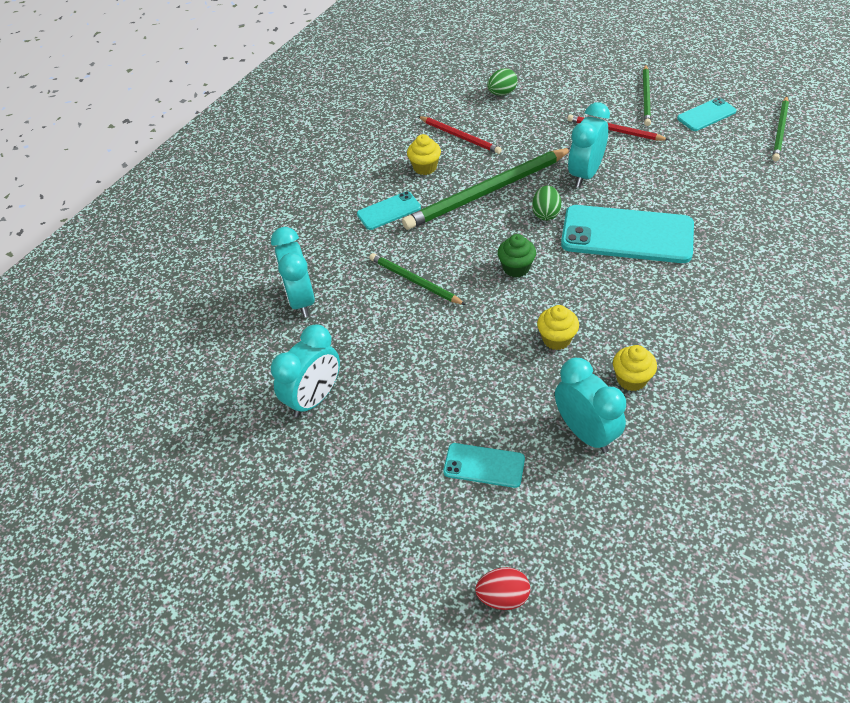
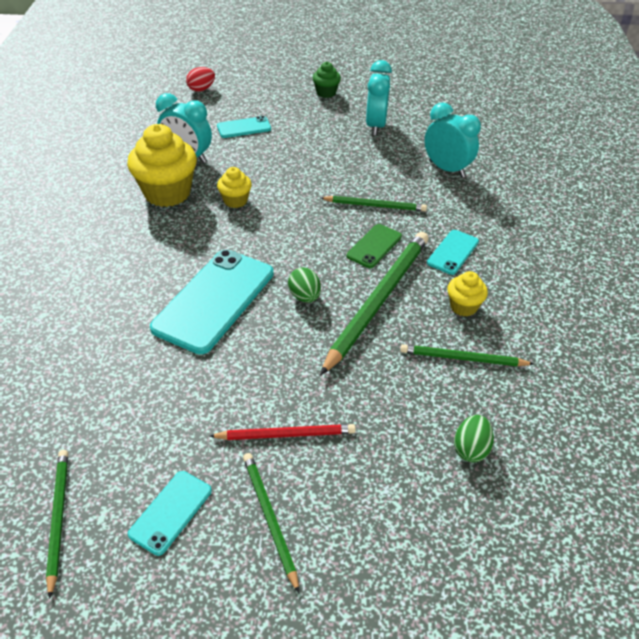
camera: 145 degrees right, 5 degrees down
(451, 239) = (374, 246): none -> green phone
(460, 136) = (462, 358): red pencil -> green pencil
(516, 268) = (300, 240): green cupcake -> green cupcake (326, 93)
(585, 174) = (289, 356): turquoise clock -> none
(627, 235) = (214, 300): turquoise phone -> turquoise phone turned 45 degrees counterclockwise
(631, 379) = (167, 193): yellow cupcake -> yellow cupcake, size x1.97

